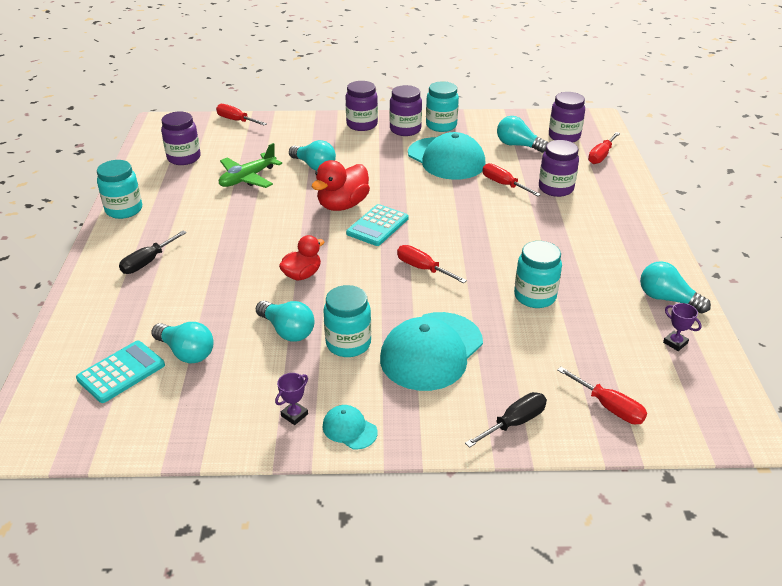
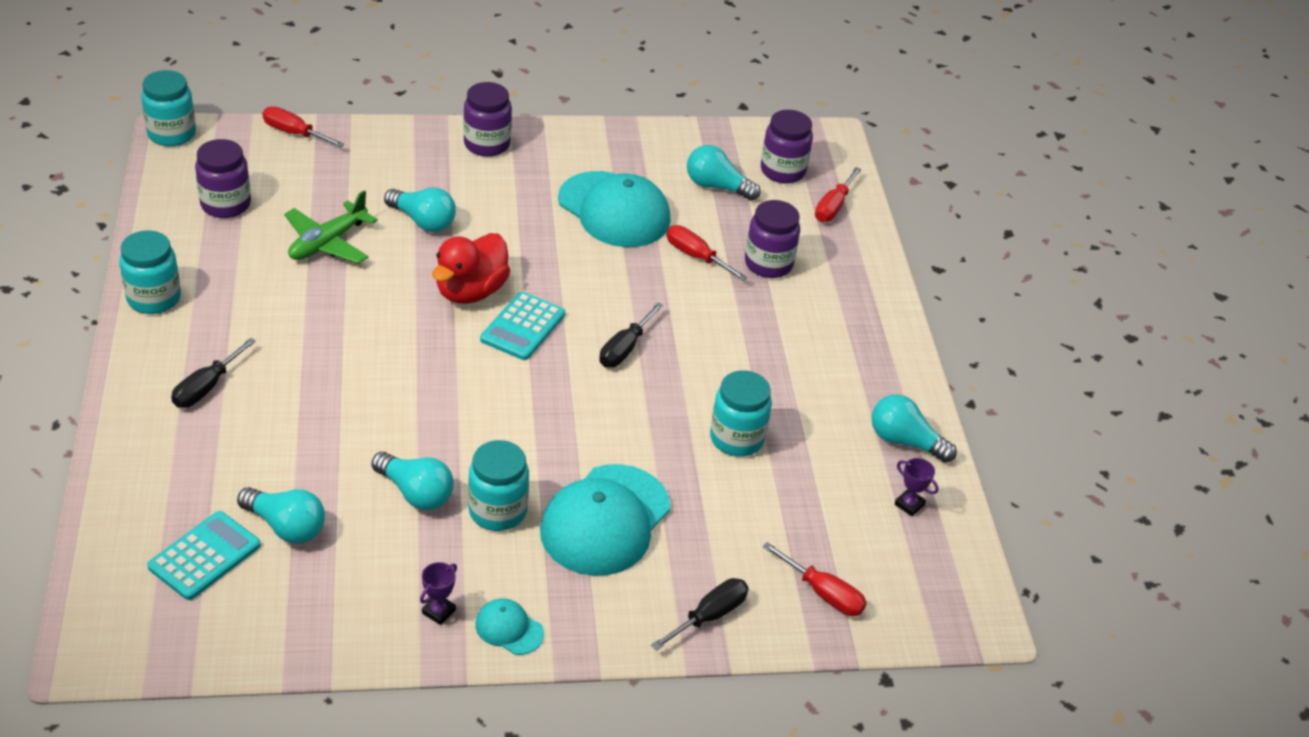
camera: 10 degrees left, 5 degrees up
(302, 275) = (425, 407): red duck -> none
(405, 130) = (552, 155): purple jar -> none
(423, 268) = (588, 396): red screwdriver -> none
(441, 125) = (605, 148): turquoise jar -> turquoise jar (172, 134)
(451, 239) = (624, 349): none -> black screwdriver

